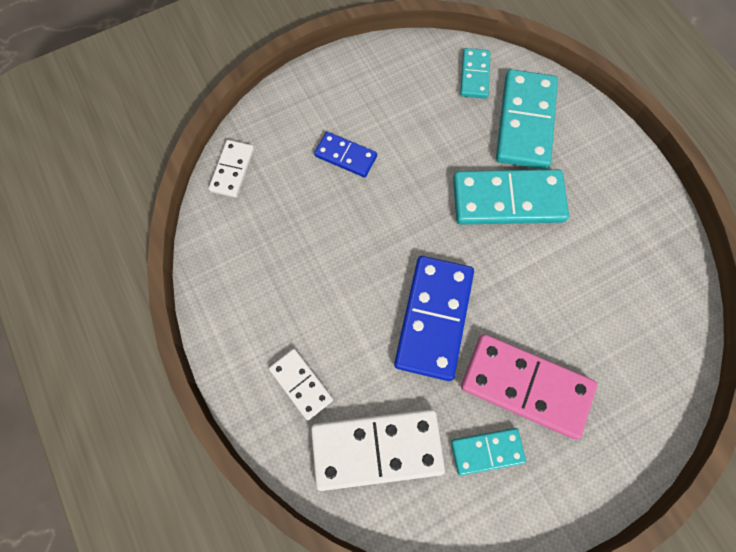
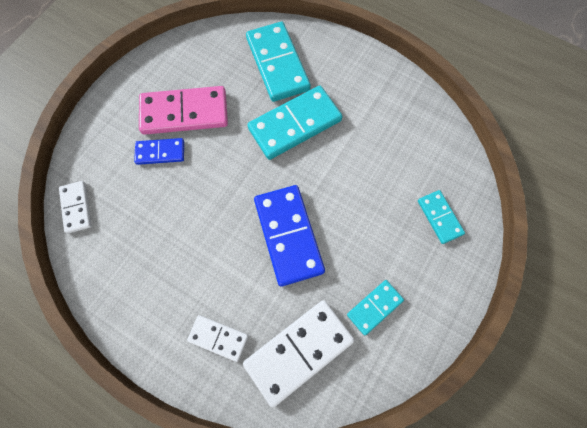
camera: 30 degrees left, 0 degrees up
(474, 75) = (224, 47): turquoise domino -> turquoise domino (439, 217)
(525, 386) = (376, 247): pink domino -> pink domino (184, 113)

